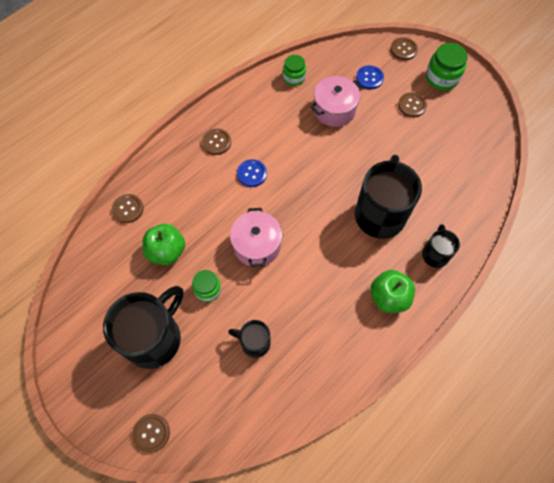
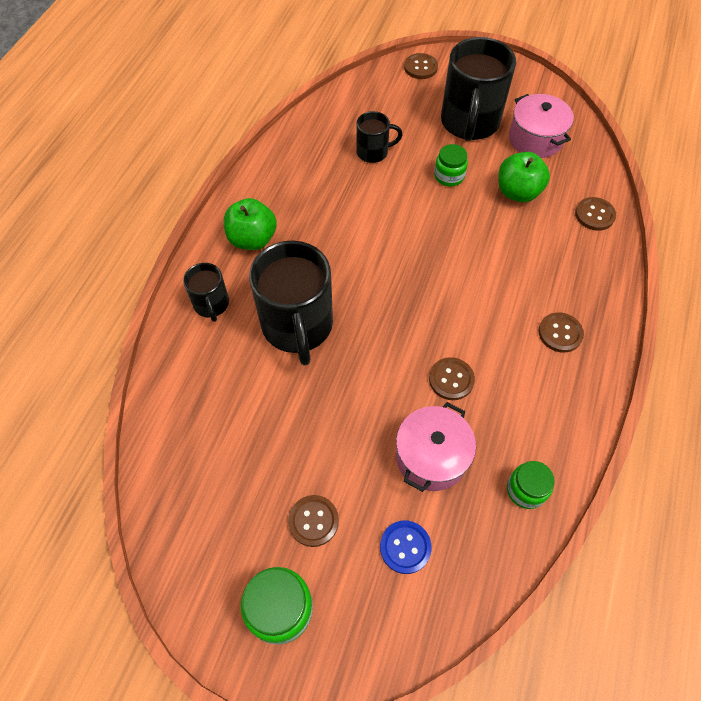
camera: 155 degrees right, 5 degrees down
(252, 174) = (486, 311): blue button -> none
(257, 245) = (426, 234): pink pot -> pink pot (535, 139)
(403, 50) = (372, 648): brown button -> brown button (451, 379)

